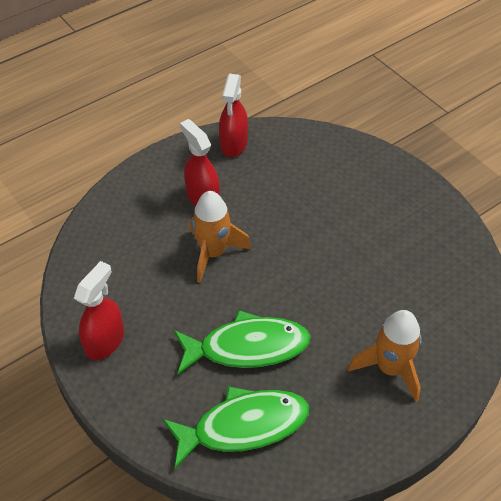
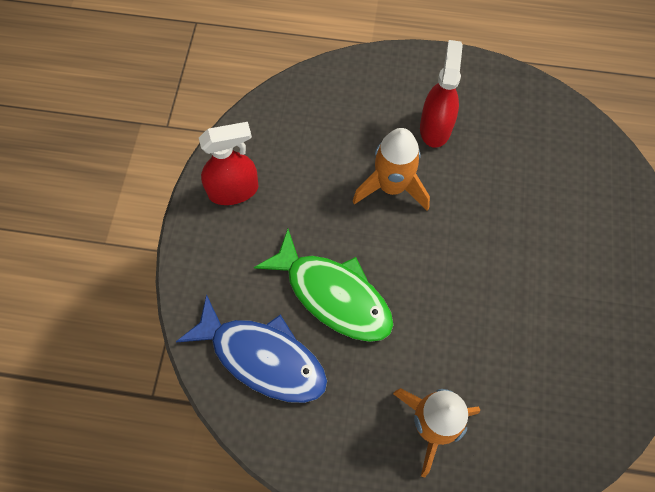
camera: 45 degrees right, 15 degrees up
(233, 144) = (516, 97): red spray bottle -> none
(243, 426) = (262, 357): green fish -> blue fish

